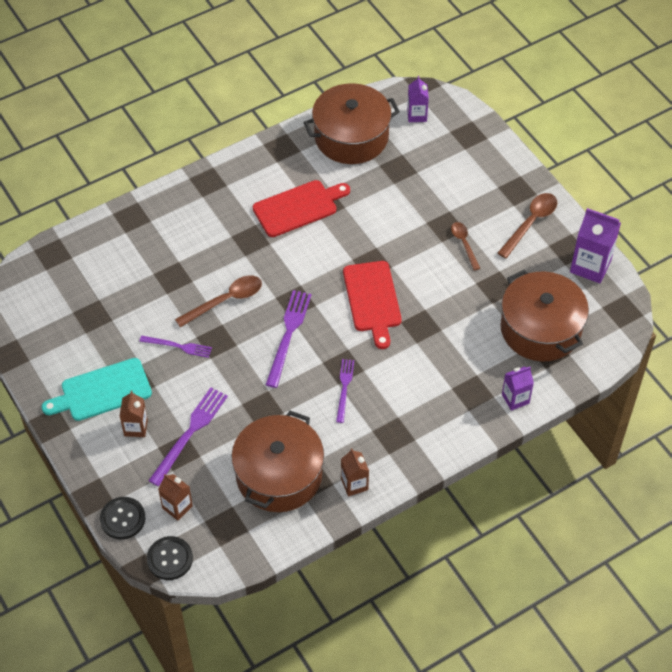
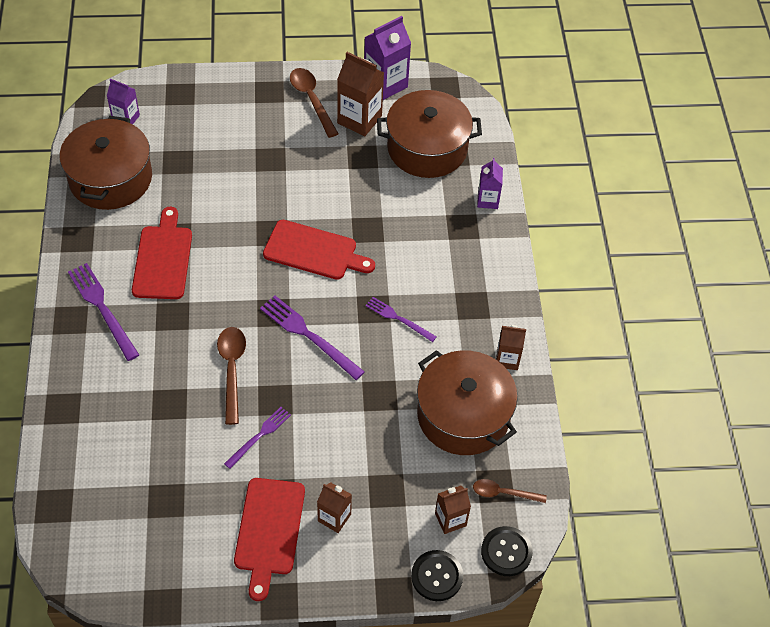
camera: 65 degrees left, 0 degrees up
(102, 391) = (269, 531): turquoise cutting board -> red cutting board
(190, 433) = (371, 471): purple fork -> purple fork (102, 308)
(464, 244) = (300, 155): brown spoon -> brown spoon (503, 493)
(535, 266) = (359, 119): none -> brown carton

